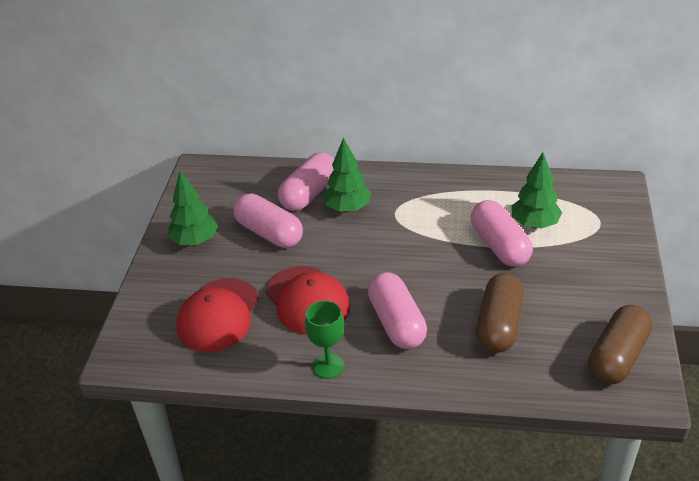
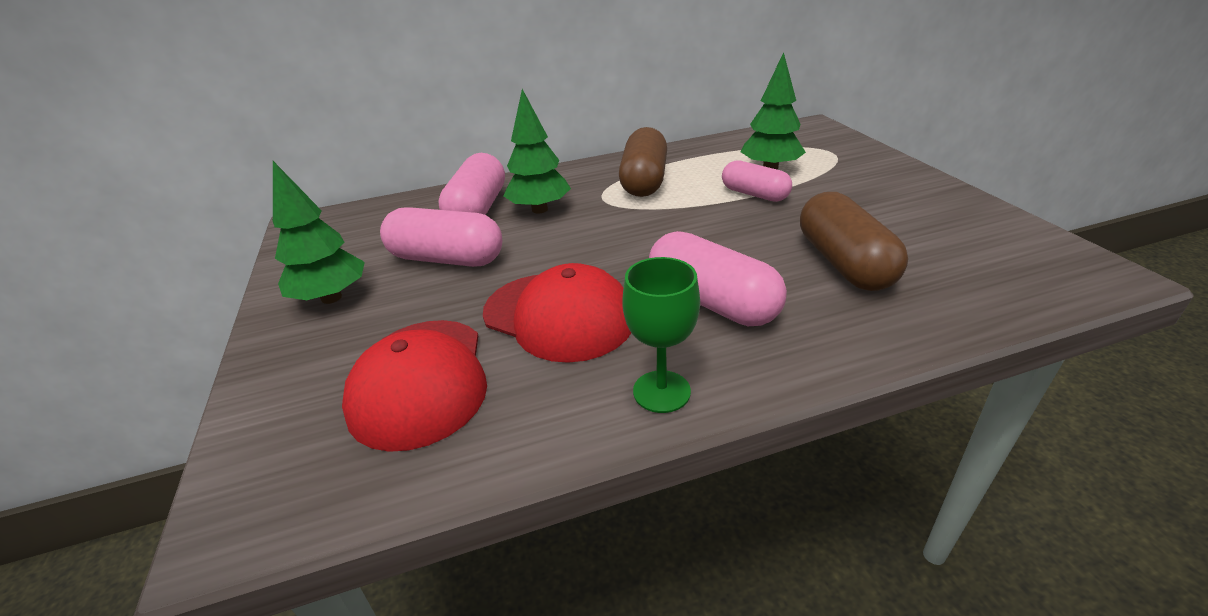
camera: 25 degrees left, 5 degrees down
(499, 246) = (754, 194): pink capsule -> pink capsule, size x0.65
(617, 357) = (1015, 250): brown capsule -> brown capsule (644, 181)

